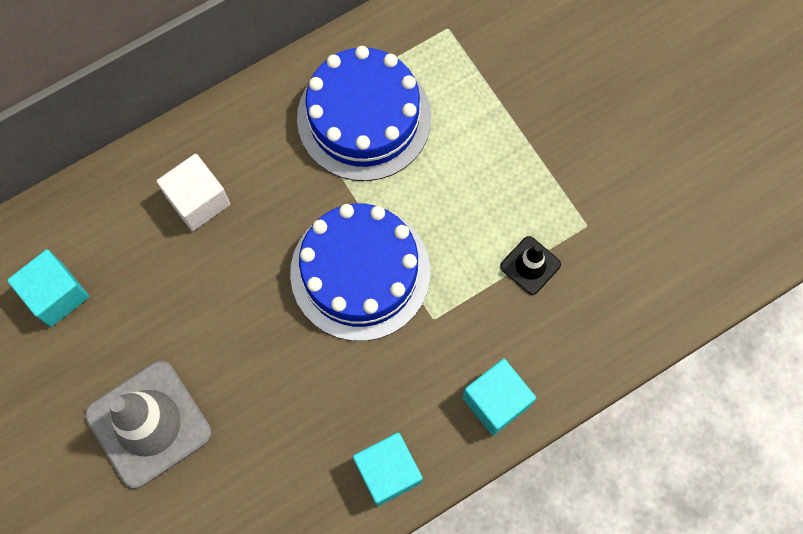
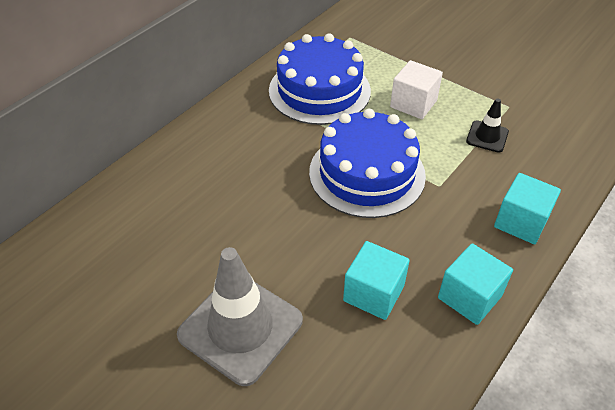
camera: 20 degrees left, 25 degrees down
(56, 294) = (118, 257): turquoise cube -> turquoise cube (373, 293)
(198, 201) = (217, 165): white cube -> white cube (413, 104)

